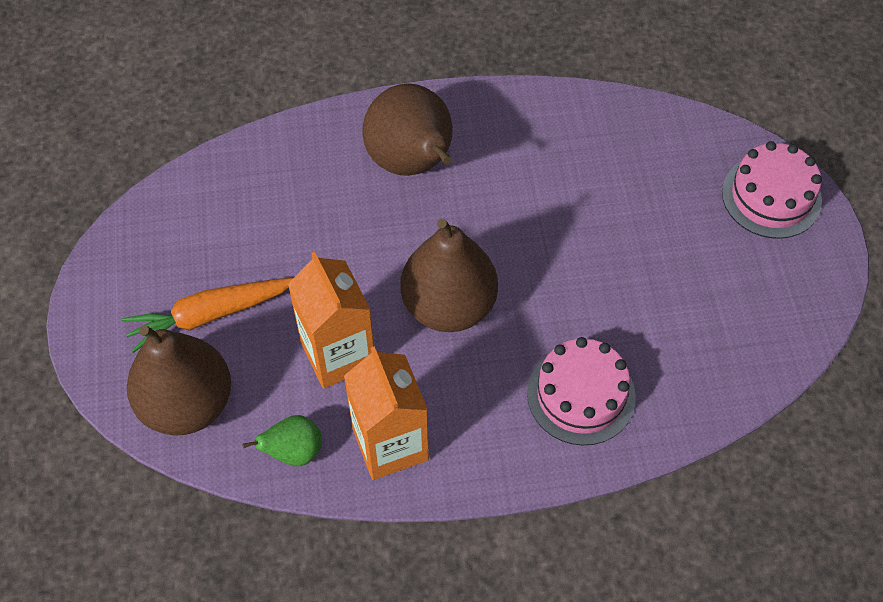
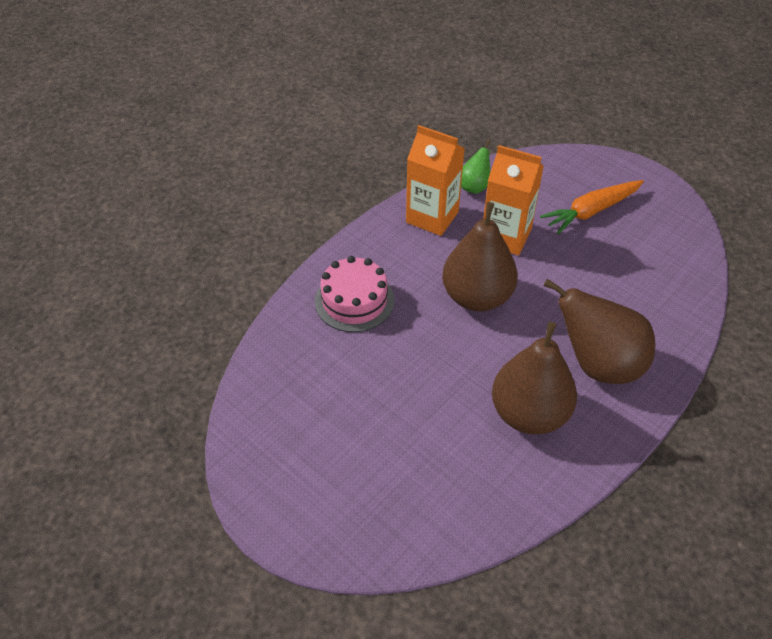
camera: 140 degrees right, 10 degrees down
(187, 403) = (548, 173): brown pear -> brown pear (529, 414)
(209, 315) = (591, 211): orange carrot -> orange carrot turned 150 degrees counterclockwise
(771, 196) = (332, 524): pink cake -> none

